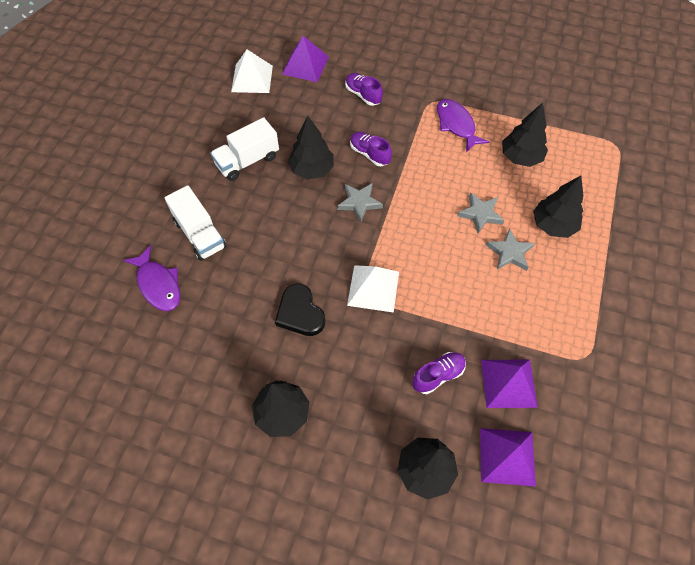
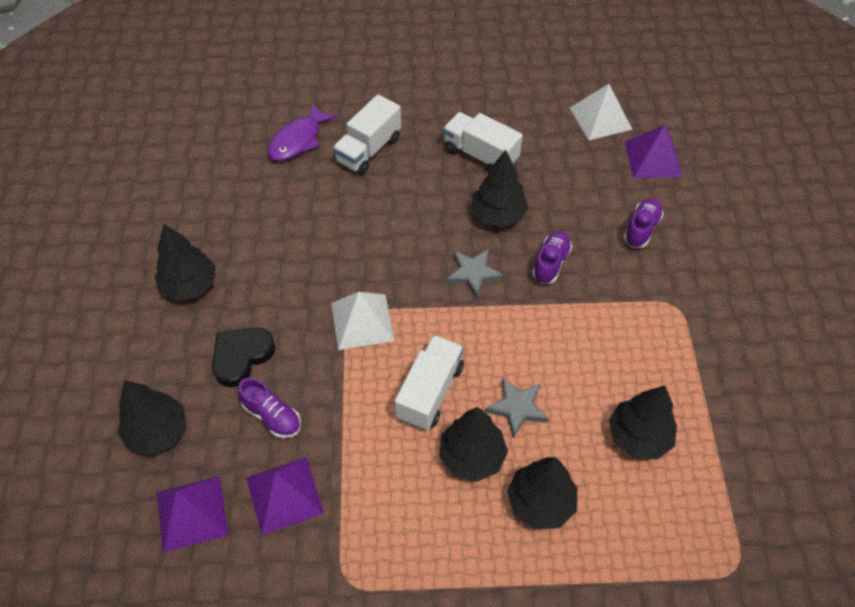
camera: 70 degrees right, 5 degrees down
(300, 313) = (306, 264): black heart -> black heart (241, 356)
(451, 262) = (430, 392): none -> white truck
(456, 125) = (652, 344): purple fish -> none
(509, 252) = (472, 456): grey star -> black tree

